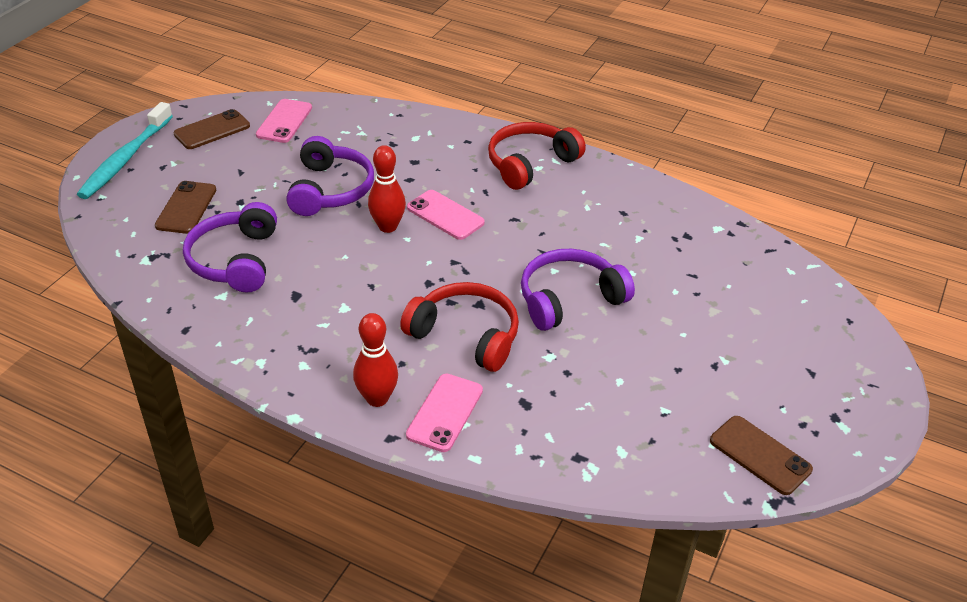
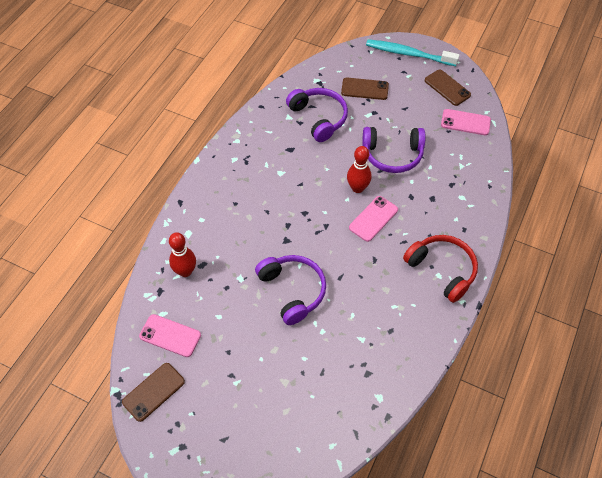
camera: 90 degrees right, 15 degrees up
(235, 260) = (319, 118): purple headphones -> purple headphones turned 60 degrees clockwise
(377, 398) = (208, 194): red bowling pin -> red bowling pin (185, 271)
(444, 412) = (196, 225): pink phone -> pink phone (170, 335)
(466, 335) = (258, 234): red headphones -> none

